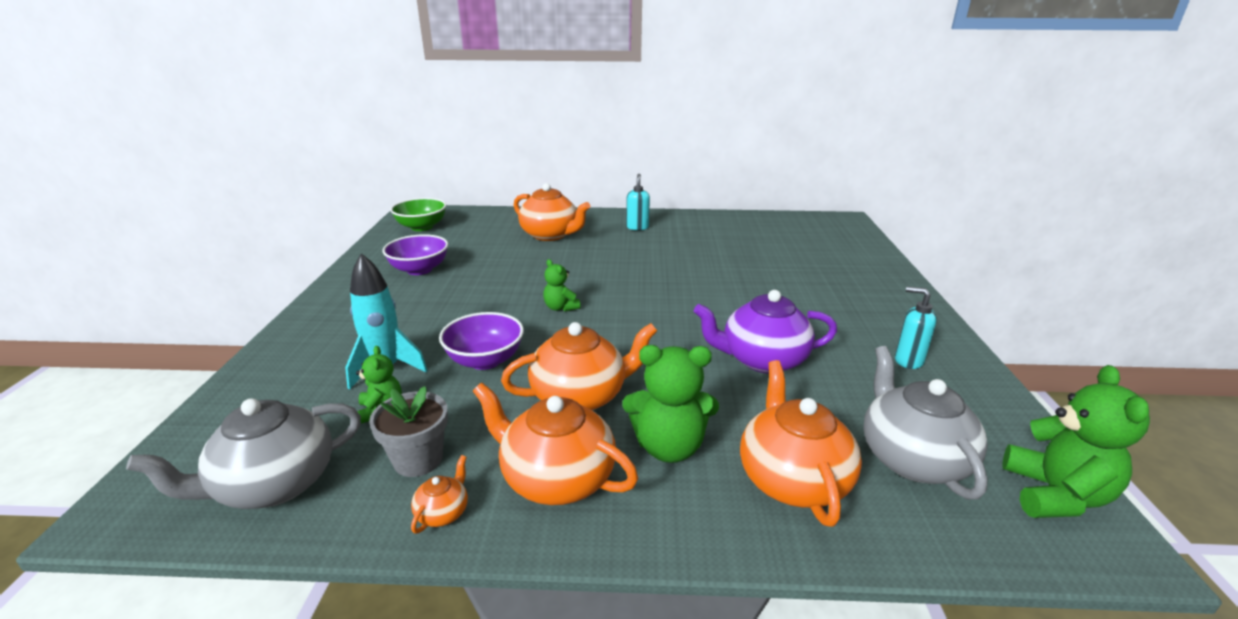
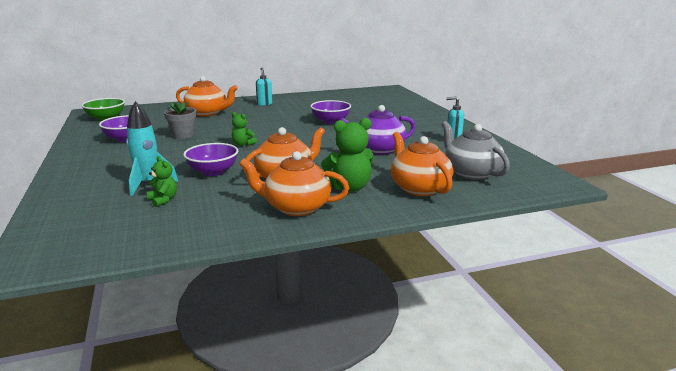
camera: 20 degrees left, 5 degrees down
(274, 485) = (122, 238): grey teapot -> none
(418, 460) = (207, 214): grey flower pot -> grey flower pot (183, 135)
(443, 512) = (241, 229): orange teapot -> none
(716, 278) = (330, 121): none -> purple bowl
(1055, 495) = (536, 174): green teddy bear -> none

